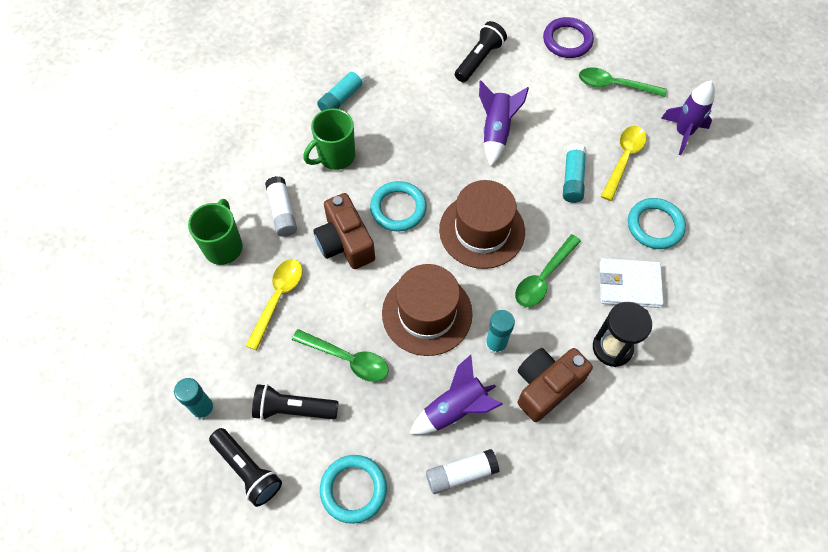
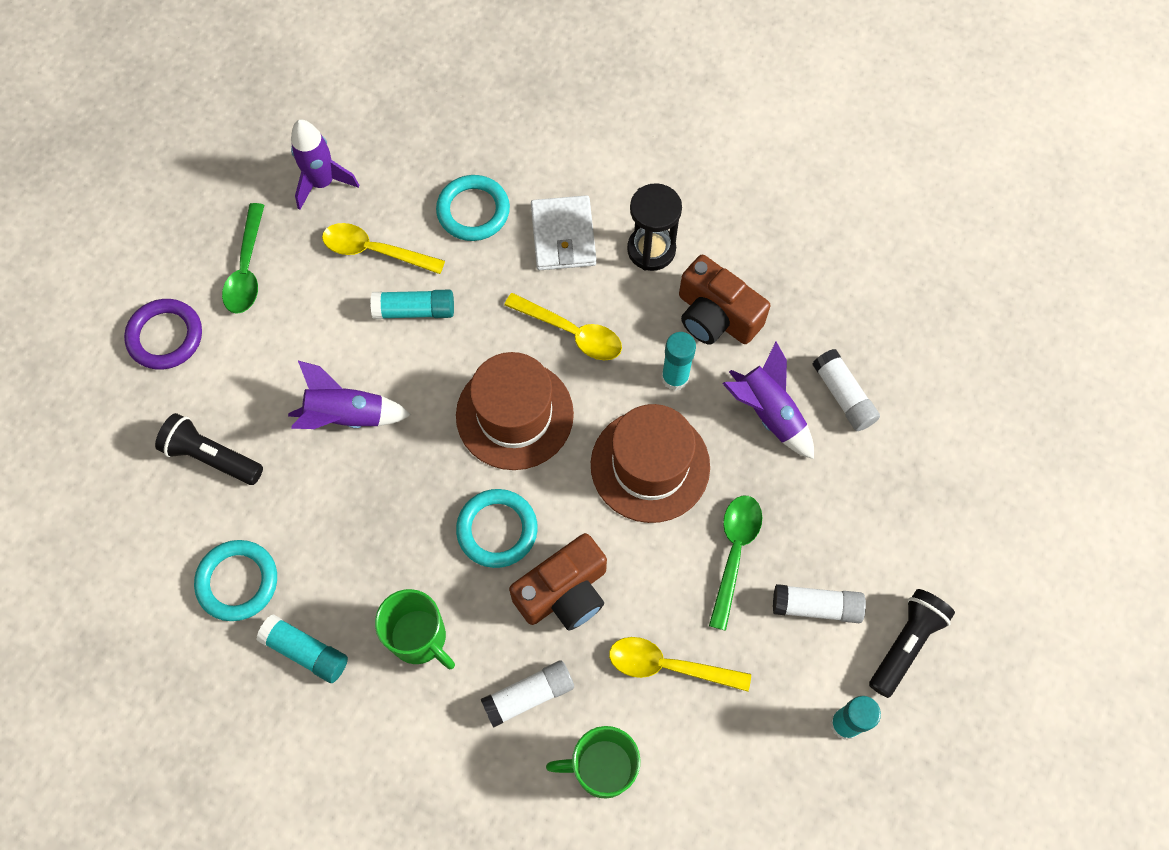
camera: 100 degrees left, 5 degrees up
(293, 409) = (816, 607): black flashlight -> white glue stick
(353, 489) = (893, 512): turquoise ring -> turquoise ring (237, 582)
(543, 277) = (571, 332): green spoon -> yellow spoon

